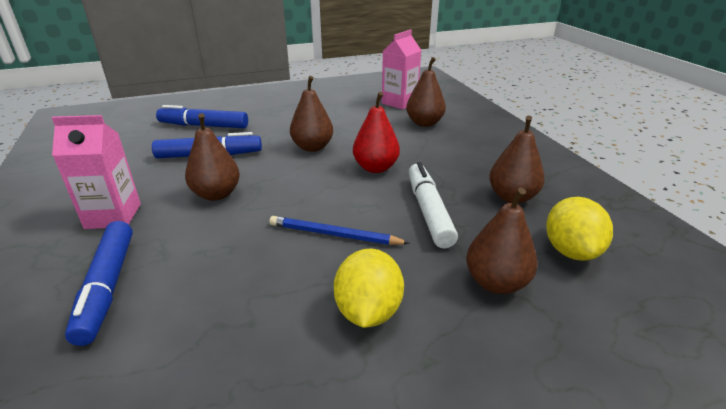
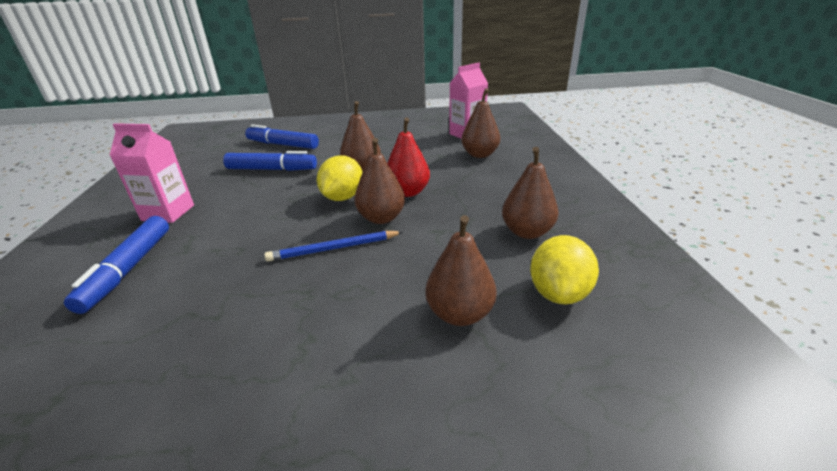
camera: 15 degrees right, 0 degrees up
(216, 194) = (257, 203): brown pear -> brown pear (381, 218)
(334, 235) = (333, 249): blue pencil -> blue pencil turned 45 degrees counterclockwise
(368, 311) = (321, 322): yellow lemon -> yellow lemon (343, 197)
(428, 211) = (434, 237): white marker -> none

